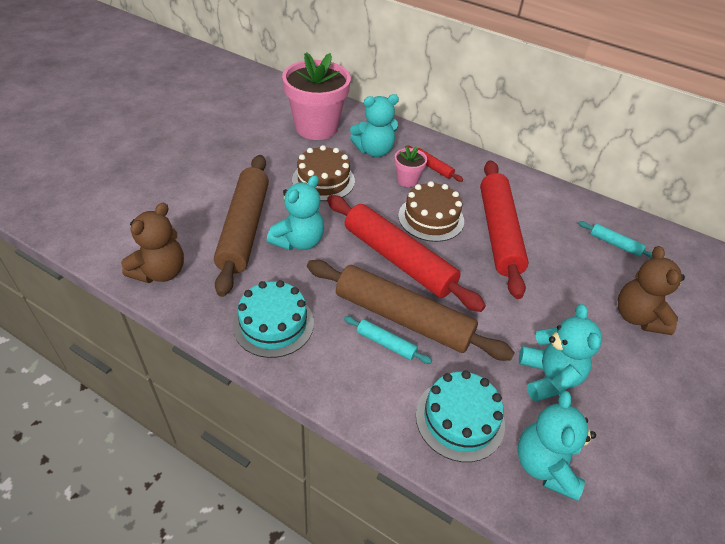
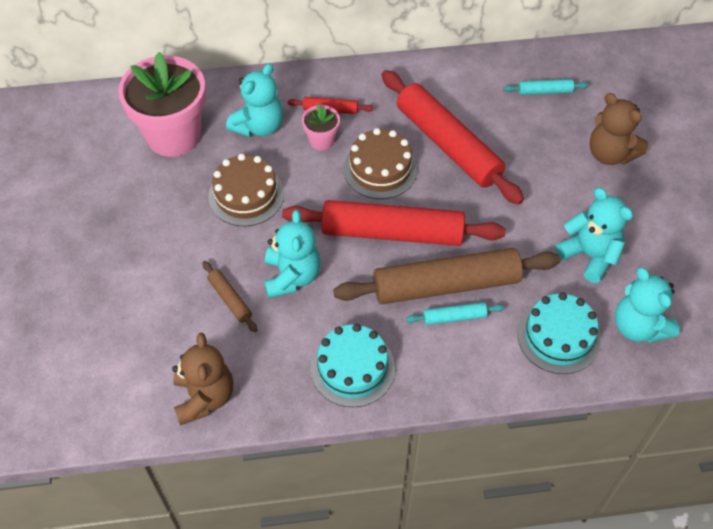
camera: 35 degrees left, 10 degrees up
(244, 228) = (230, 299): brown rolling pin -> brown rolling pin, size x0.43

